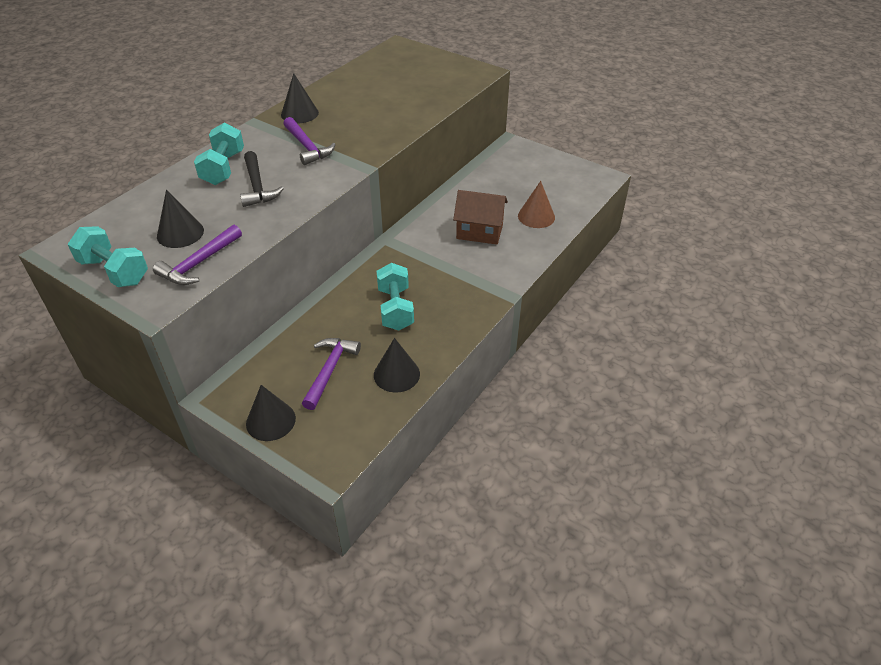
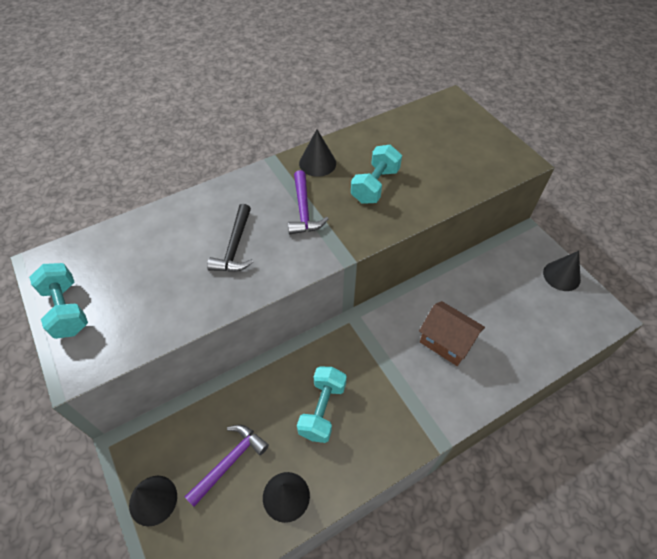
camera: 25 degrees right, 10 degrees up
(180, 233) = (142, 282): black cone -> black cone (561, 276)
(199, 263) = (137, 329): purple hammer -> none
(223, 168) = (217, 212): turquoise dumbbell -> turquoise dumbbell (375, 185)
(536, 216) = (513, 344): brown cone -> none

